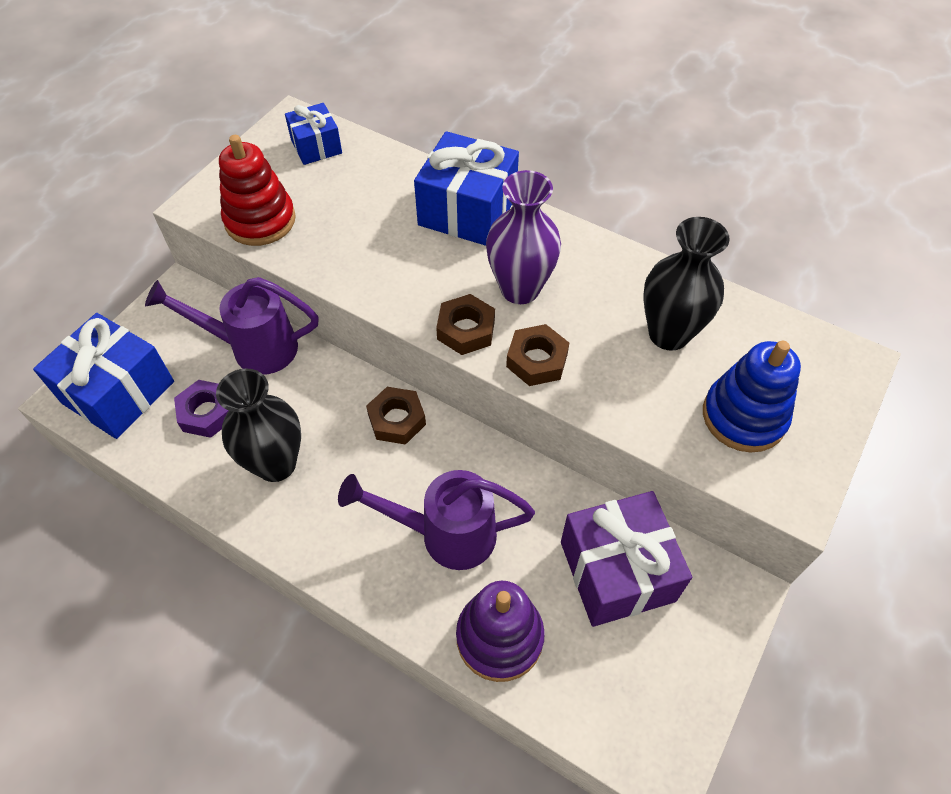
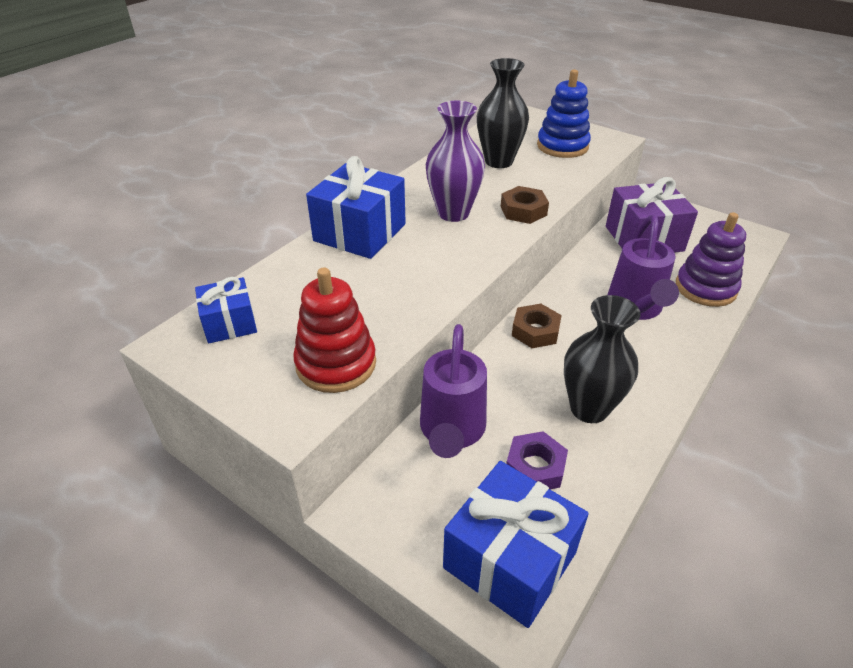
camera: 85 degrees left, 15 degrees down
(466, 330) = (494, 239): brown nut -> none

